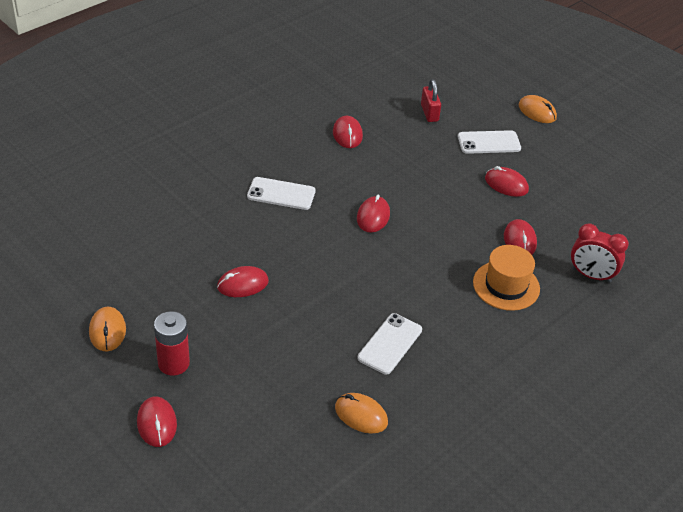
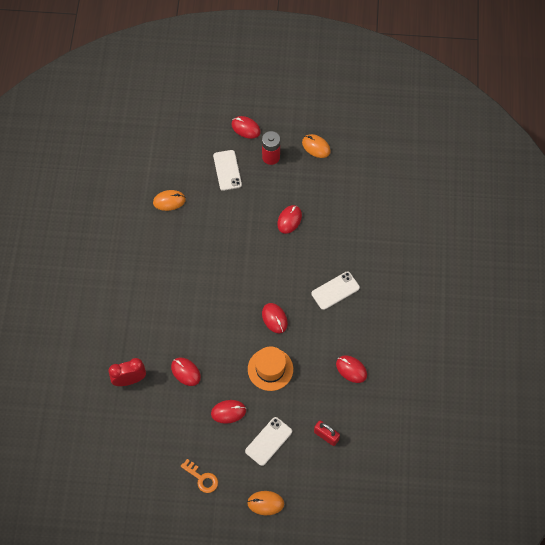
camera: 140 degrees right, 20 degrees up
(390, 344) = (191, 247): white phone -> white phone (227, 170)
(506, 285) = (167, 332): orange hat -> orange hat (270, 369)
(582, 160) = (202, 478): none -> orange key

